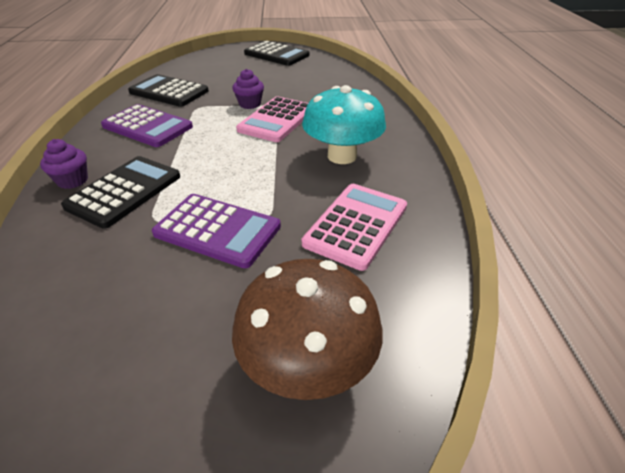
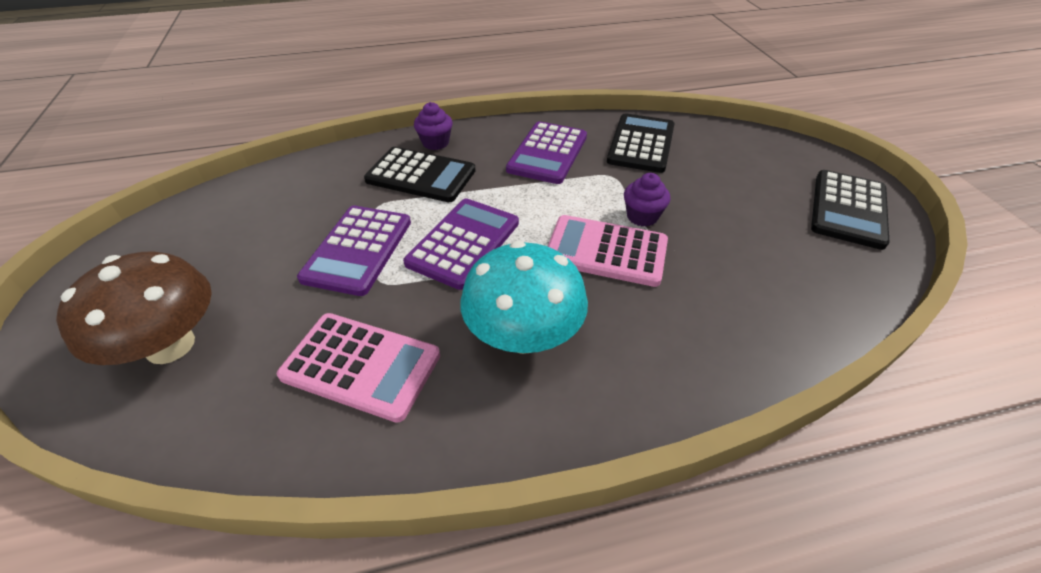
camera: 80 degrees right, 5 degrees up
(239, 173) = (463, 243): none -> purple calculator

